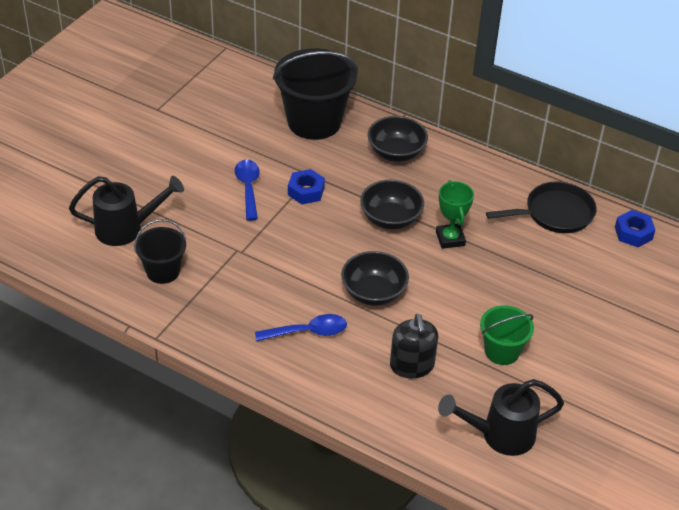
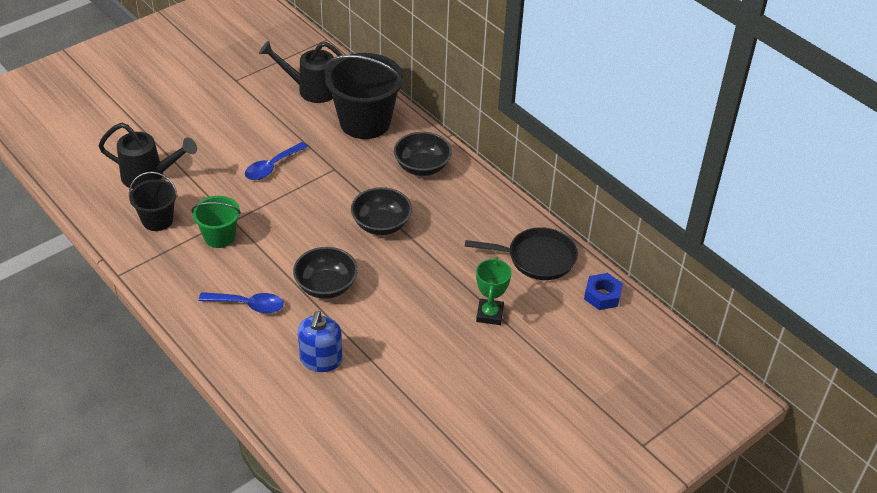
camera: 20 degrees right, 0 degrees up
(248, 188) = (272, 167): blue spoon -> blue spoon turned 150 degrees counterclockwise
(306, 191) = (320, 182): blue nut -> none
(412, 365) = (321, 360): black soap dispenser -> blue soap dispenser
(450, 239) = (424, 256): green trophy -> green trophy (489, 314)
(499, 435) = (361, 444): black watering can -> black watering can (311, 89)
(502, 351) = (410, 370): green bucket -> green bucket (219, 237)

